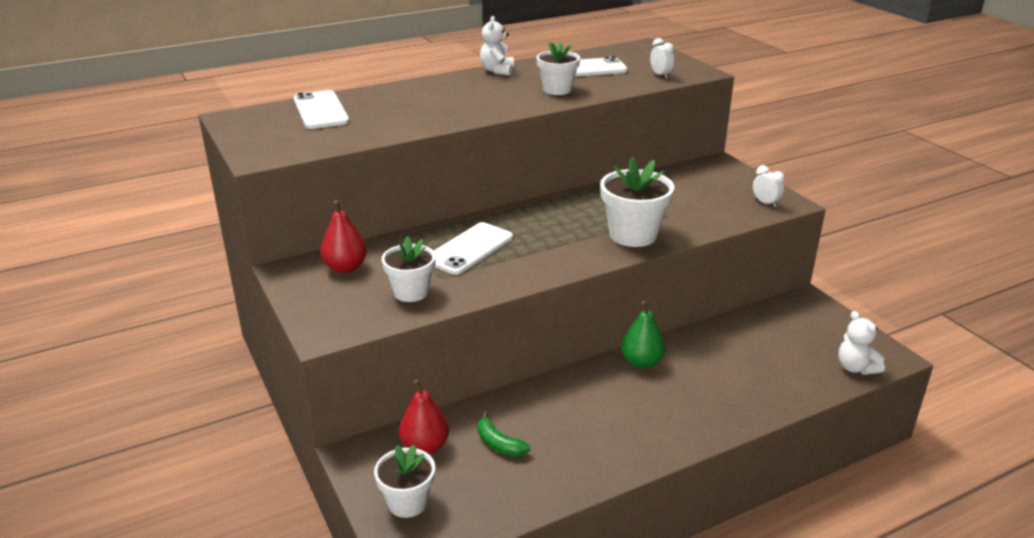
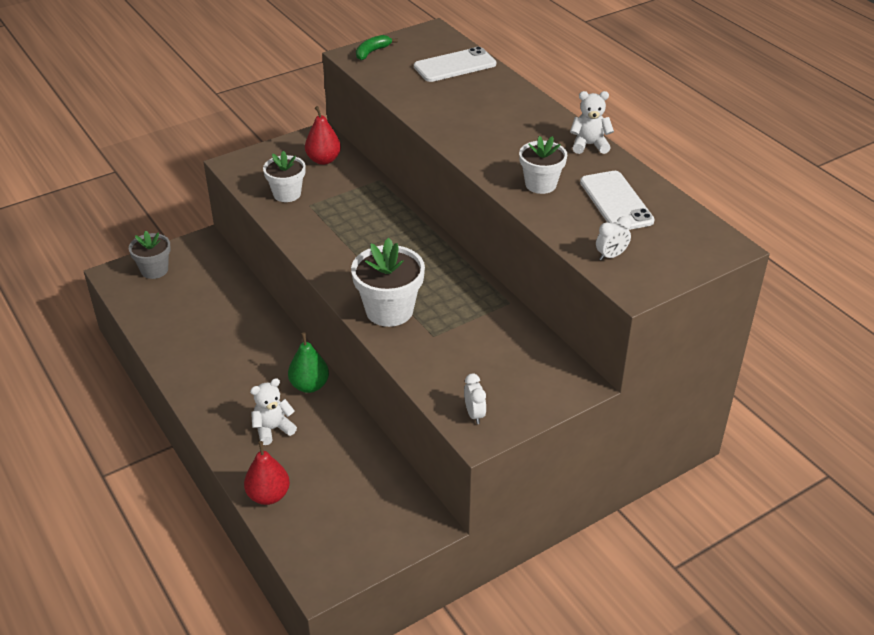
camera: 85 degrees right, 10 degrees up
(407, 502) = (154, 270): white flower pot -> grey flower pot
(425, 446) = (209, 271): red pear -> red pear (268, 495)
(469, 249) = (356, 216): white phone -> none
(499, 444) = (208, 306): green banana -> green banana (372, 52)
(765, 203) = (474, 414): white clock -> white clock turned 60 degrees counterclockwise
(855, 368) = (300, 546): white teddy bear -> white teddy bear (273, 429)

